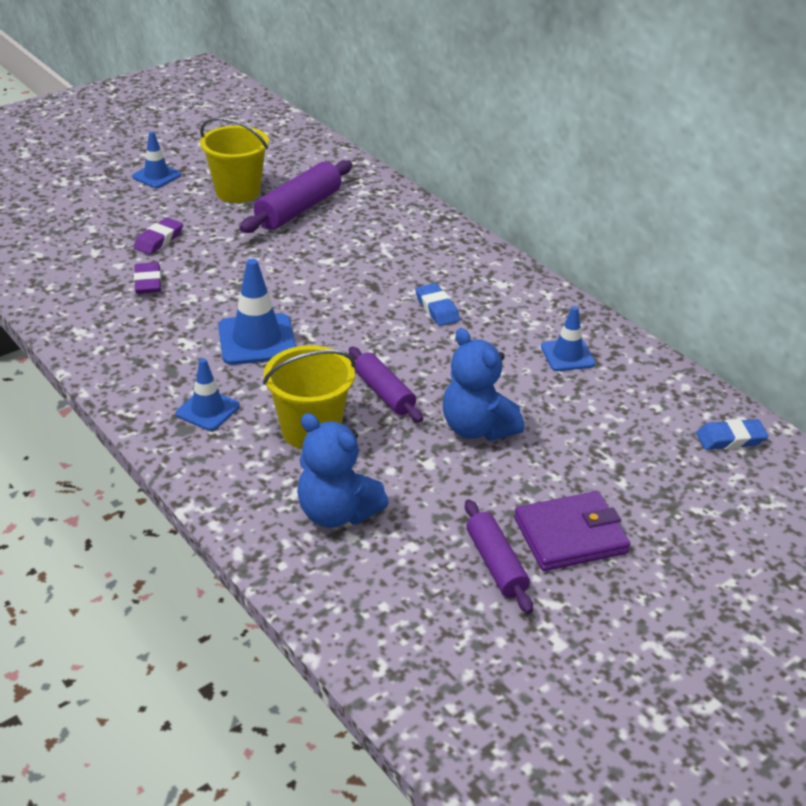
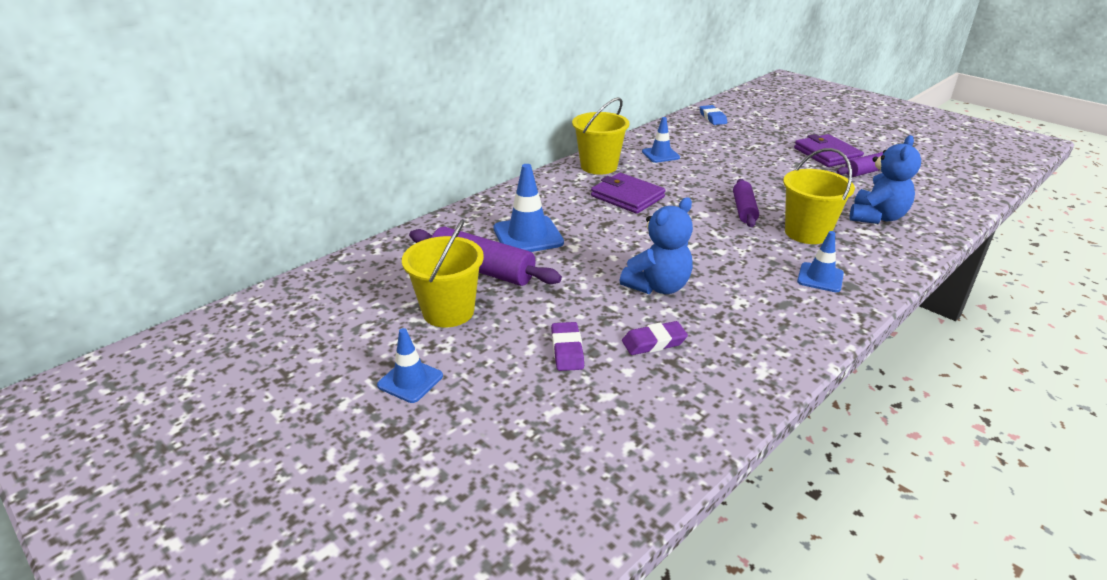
camera: 95 degrees left, 5 degrees down
(159, 240) = (567, 350): purple eraser -> purple eraser turned 60 degrees clockwise
(257, 340) = (713, 267): blue traffic cone -> blue traffic cone (528, 236)
(384, 393) = (744, 210): purple rolling pin -> purple rolling pin turned 45 degrees counterclockwise
(437, 308) = (627, 196): blue eraser -> purple wallet
(477, 428) = (757, 179): blue teddy bear -> blue teddy bear (658, 286)
(529, 299) = (599, 166): none -> yellow bucket

